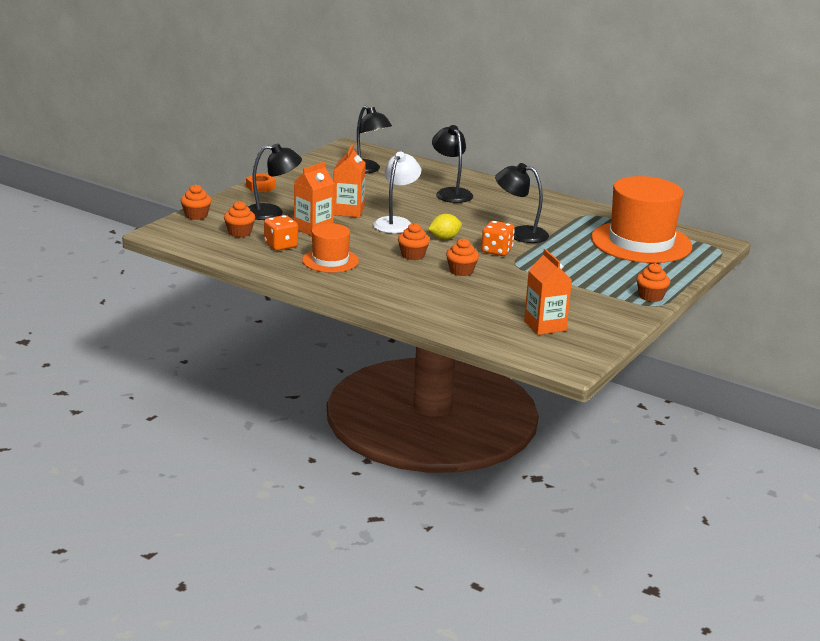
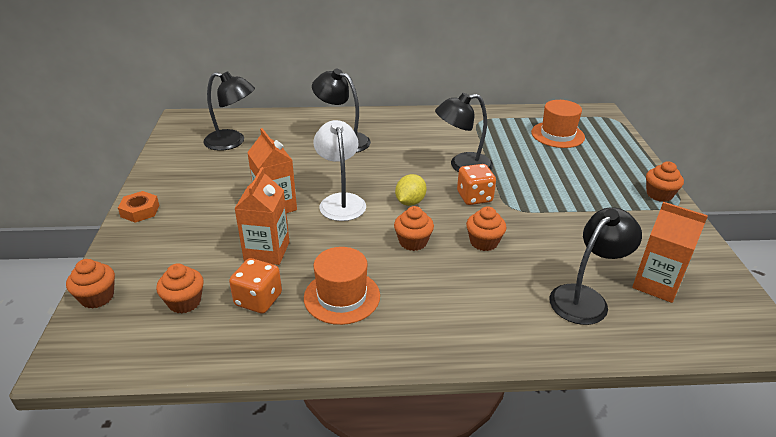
camera: 35 degrees left, 10 degrees up
(272, 213) = (193, 247): black lamp -> black lamp (585, 298)
(641, 242) = (557, 135): orange hat -> orange hat, size x0.53

